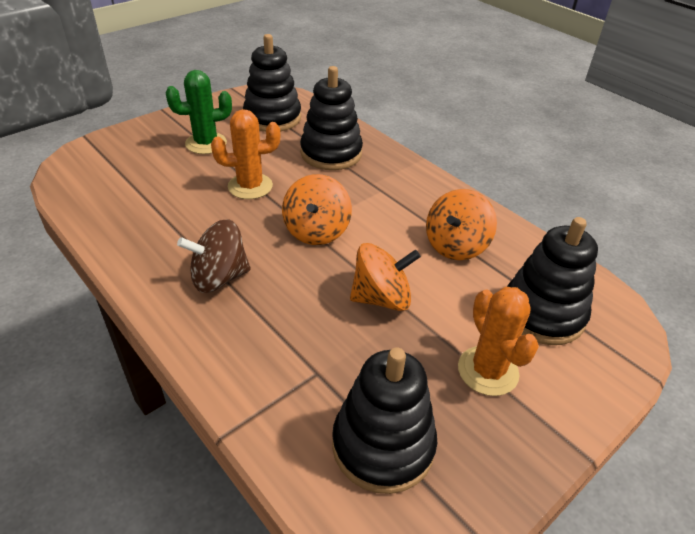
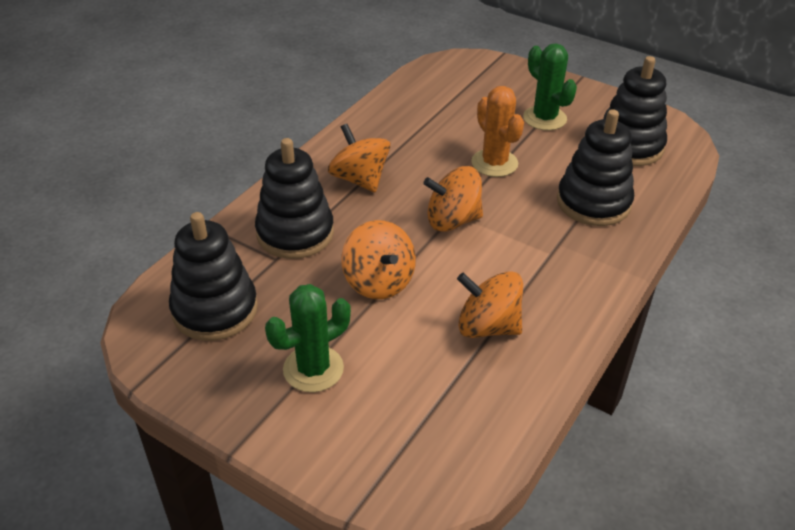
camera: 75 degrees right, 0 degrees up
(219, 277) = (359, 179): brown spinning top -> orange spinning top
(488, 371) = (313, 369): orange cactus -> green cactus
(542, 313) = (410, 409): black stacking toy -> black stacking toy (295, 233)

